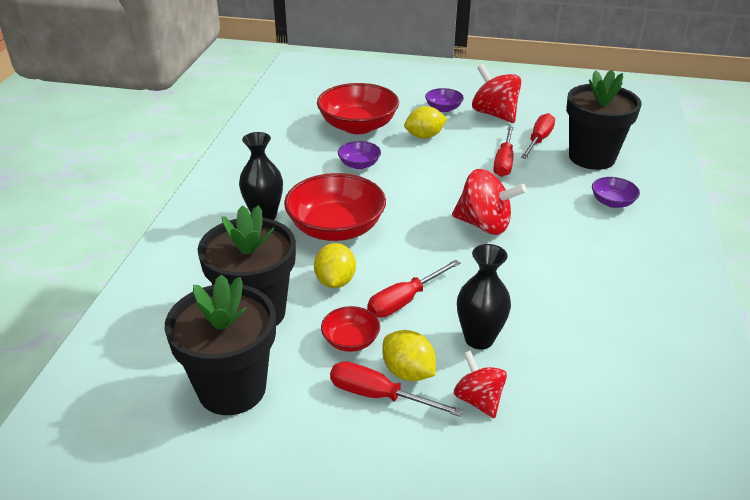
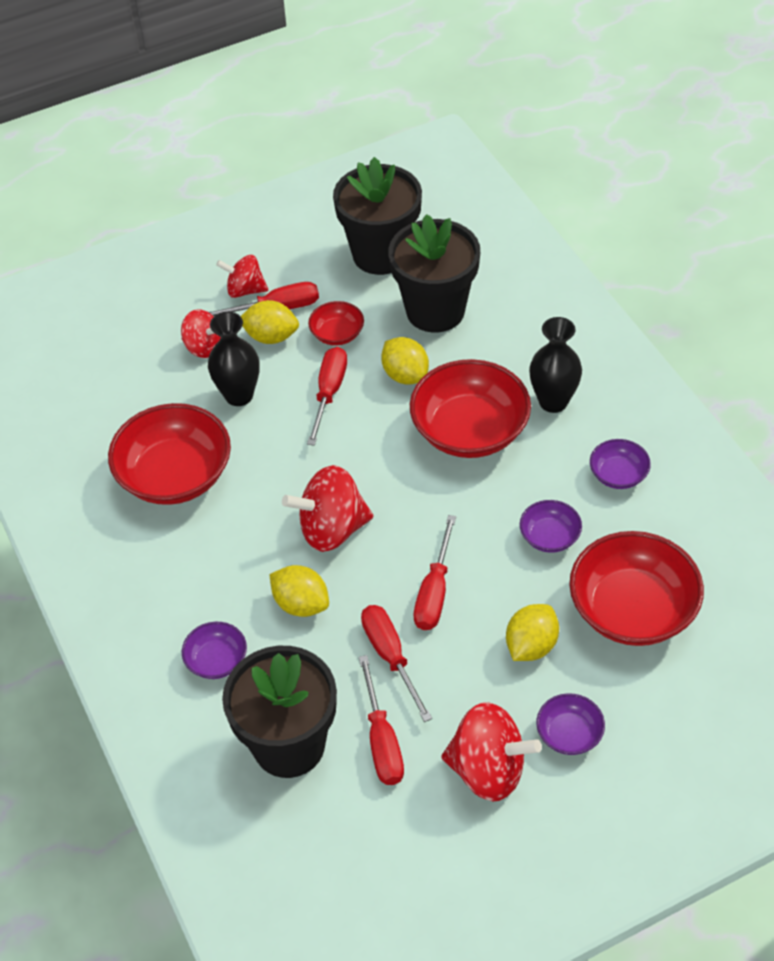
camera: 145 degrees right, 15 degrees up
(284, 169) = (618, 475): none -> purple bowl
(390, 435) = (245, 290): none -> red spinning top
(451, 173) = (434, 591): none -> red screwdriver
(537, 202) = (301, 604): none -> yellow lemon
(577, 309) = (175, 475): none -> red bowl

